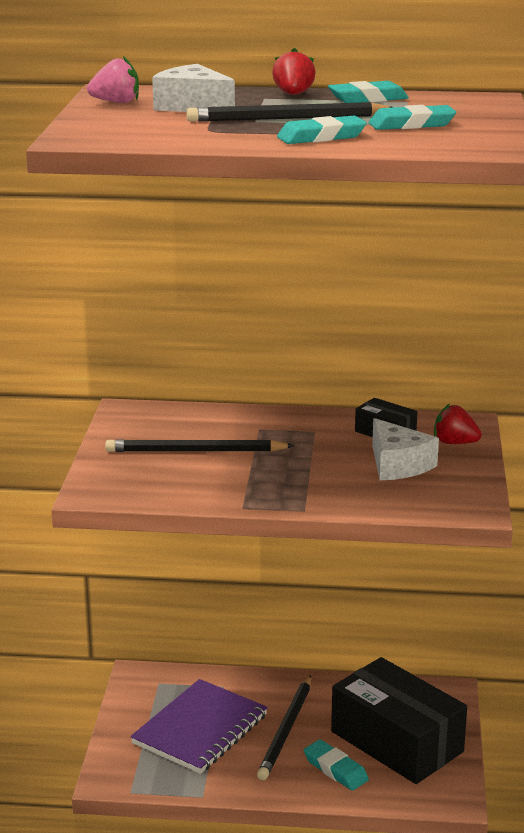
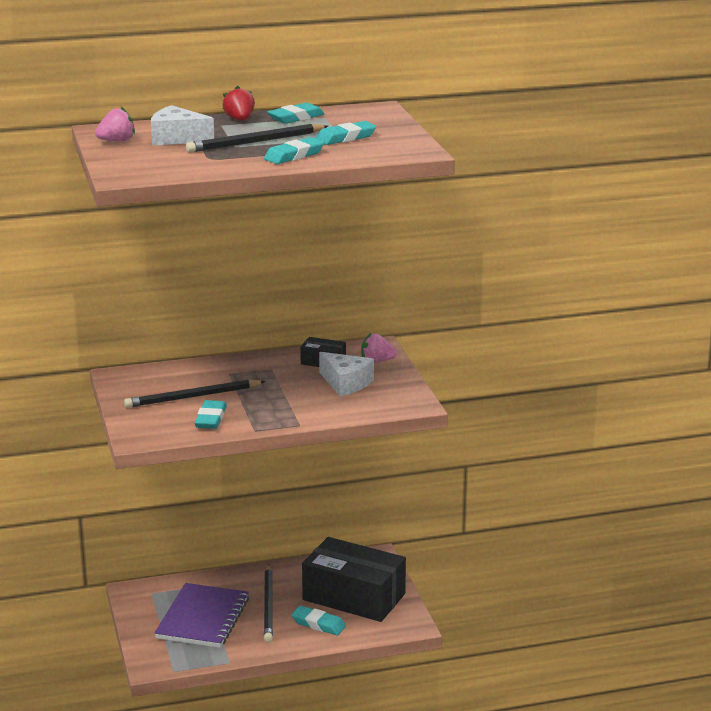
camera: 20 degrees left, 0 degrees up
(198, 482) = (211, 419): none -> turquoise eraser
(454, 443) = (376, 361): red strawberry -> pink strawberry

